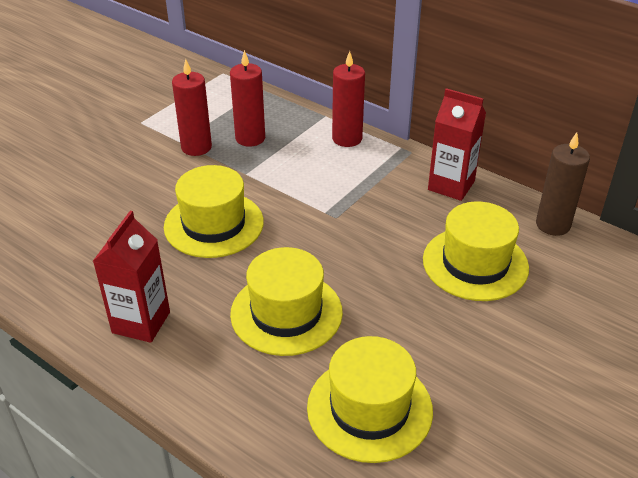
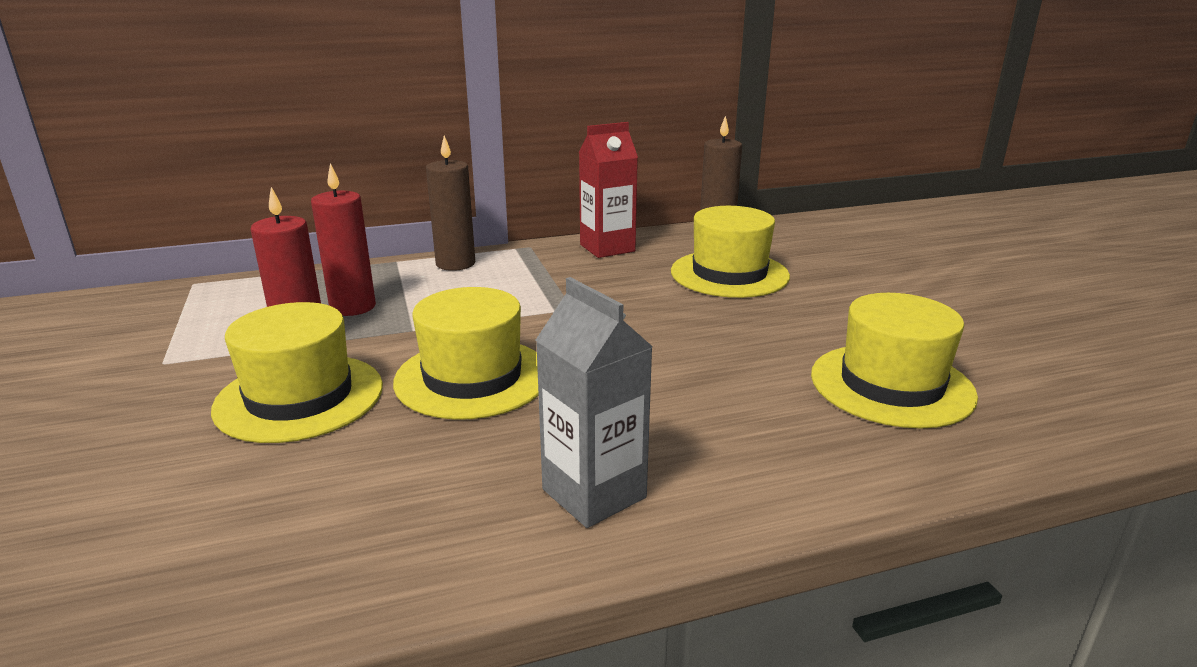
camera: 55 degrees left, 15 degrees down
(141, 322) = (594, 493): red carton -> grey carton
(286, 313) = (695, 383): yellow hat -> yellow hat (300, 397)
(347, 139) = (455, 264): red candle -> brown candle

